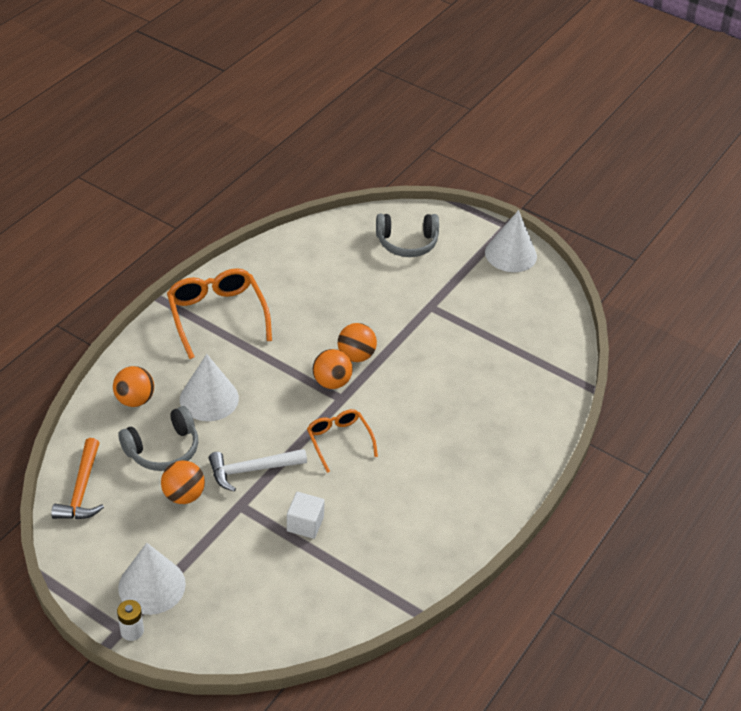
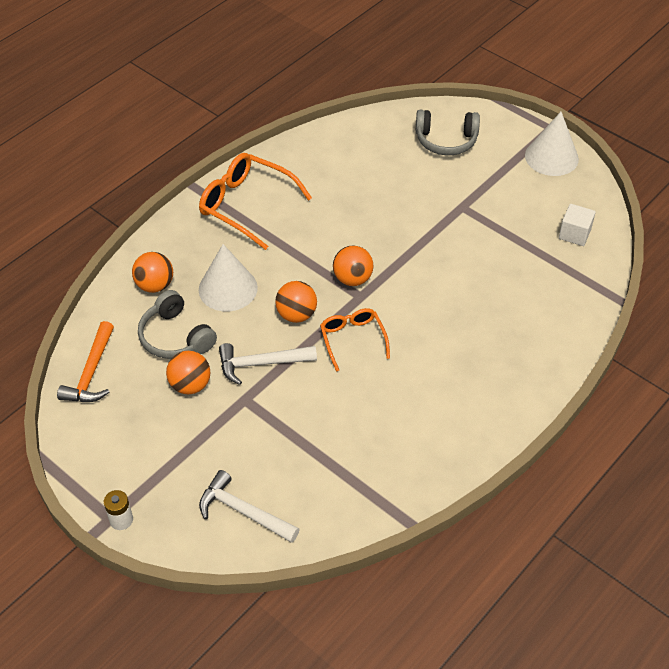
camera: 10 degrees right, 5 degrees up
(152, 586) = (147, 475): white cone -> none
(163, 449) = (176, 337): grey headphones -> grey headphones turned 75 degrees clockwise
(217, 315) = (246, 205): orange glasses -> orange glasses turned 45 degrees counterclockwise
(252, 613) = (243, 511): none -> white hammer
(305, 524) = (308, 423): white cube -> white cube (574, 234)
(356, 356) = (380, 253): orange ball -> orange ball (296, 315)

